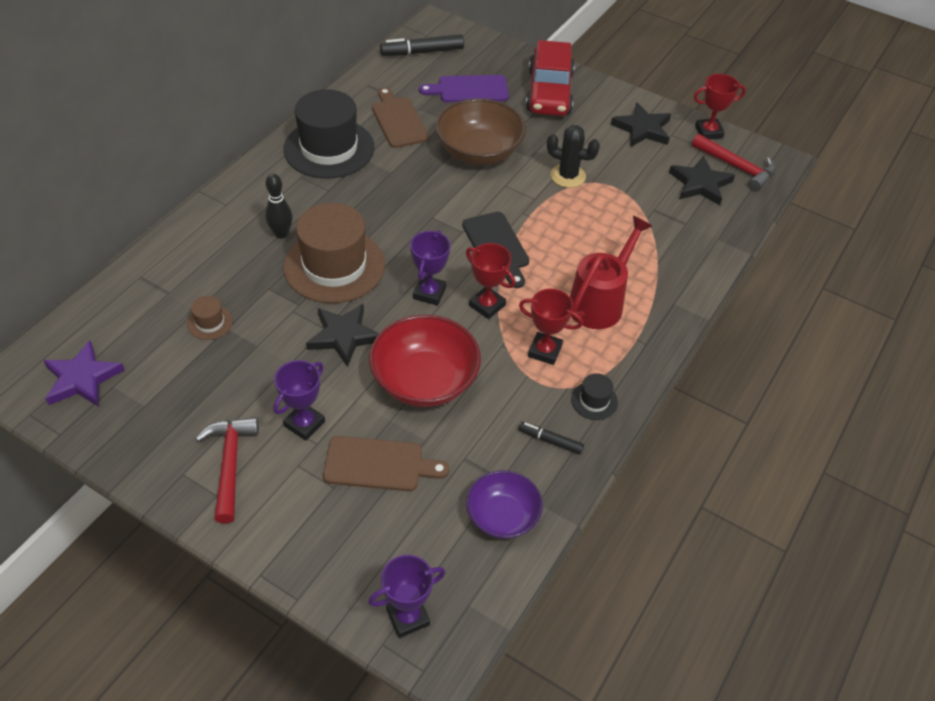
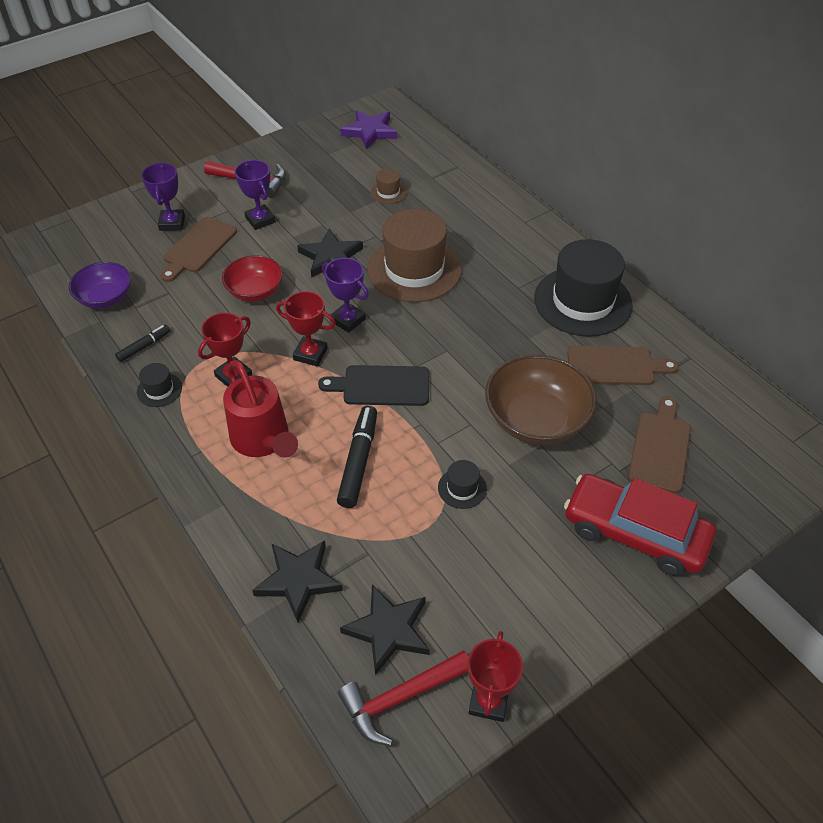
camera: 115 degrees right, 0 degrees up
(281, 234) = (471, 246): black bowling pin -> none
(408, 617) = (77, 233): purple trophy -> purple trophy (172, 223)
(422, 52) = (752, 425): black marker -> black marker (358, 461)
(425, 380) = (255, 291): red bowl -> red bowl, size x0.63
(469, 89) = (660, 448): purple cutting board -> brown cutting board
(487, 305) = (310, 354): red trophy -> red trophy turned 45 degrees clockwise
(568, 176) = (462, 488): black cactus -> black hat
(642, 129) = (523, 613): black star -> black star (298, 580)

